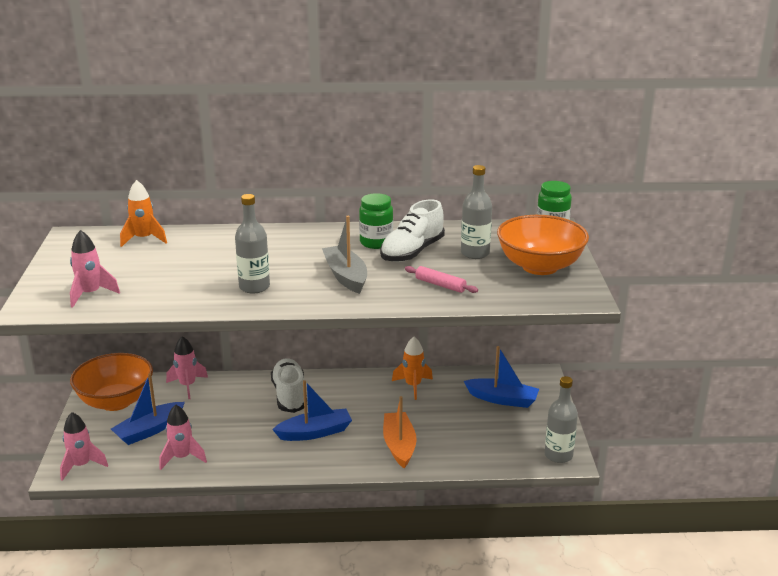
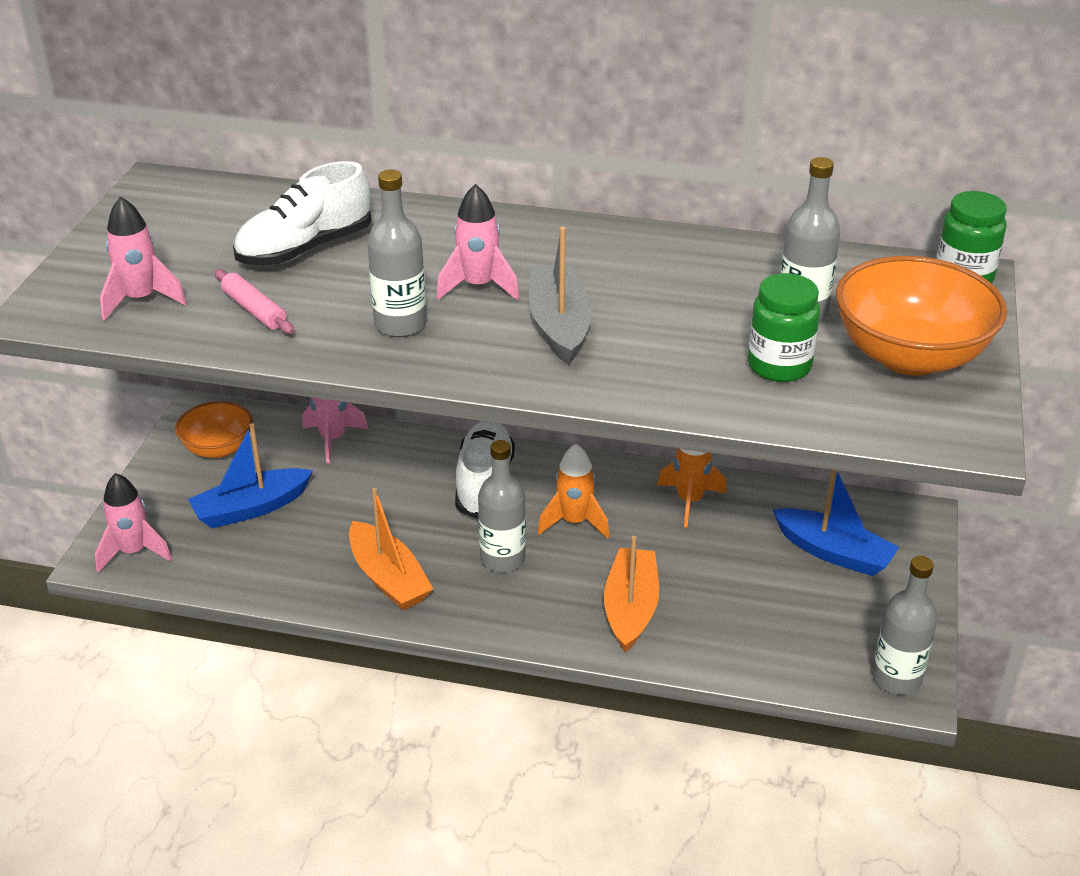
camera: 15 degrees right, 10 degrees up
(116, 401) = (218, 448): orange bowl -> orange bowl, size x0.60
(144, 239) = (264, 205): orange rocket -> orange rocket (574, 522)
(182, 458) = (284, 566): pink rocket -> pink rocket (478, 286)
(250, 453) = (388, 578): none -> orange boat
(315, 432) = (502, 559): blue boat -> grey bottle
(376, 243) = (637, 264): green jar -> green jar (779, 366)
(412, 252) = (692, 292): white shoe -> white shoe (305, 249)
(440, 285) = (715, 368): pink rolling pin -> pink rolling pin (254, 310)

